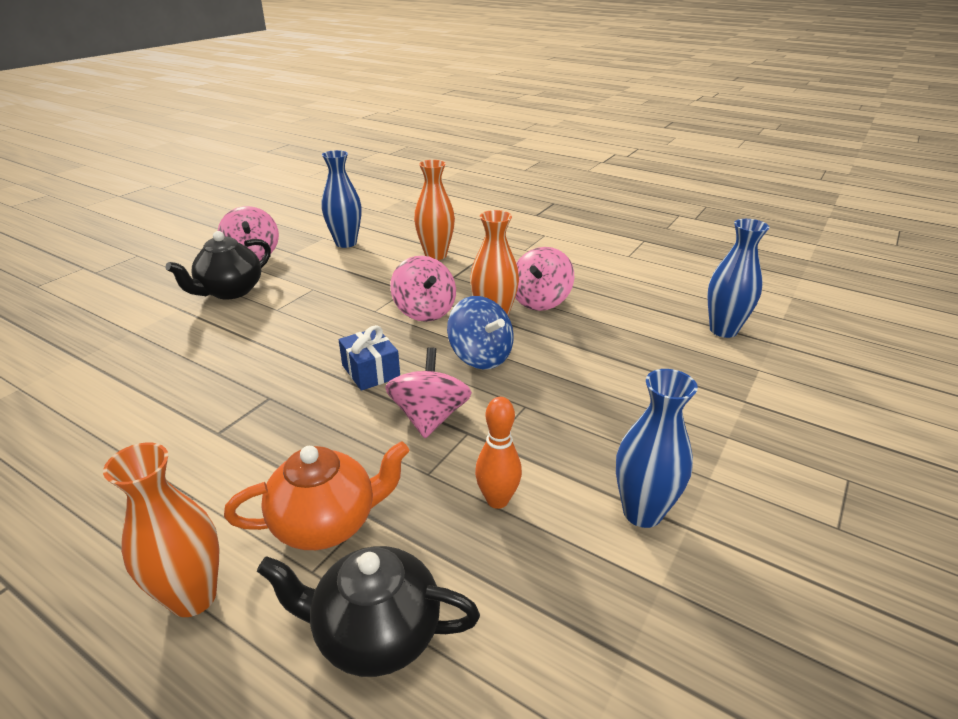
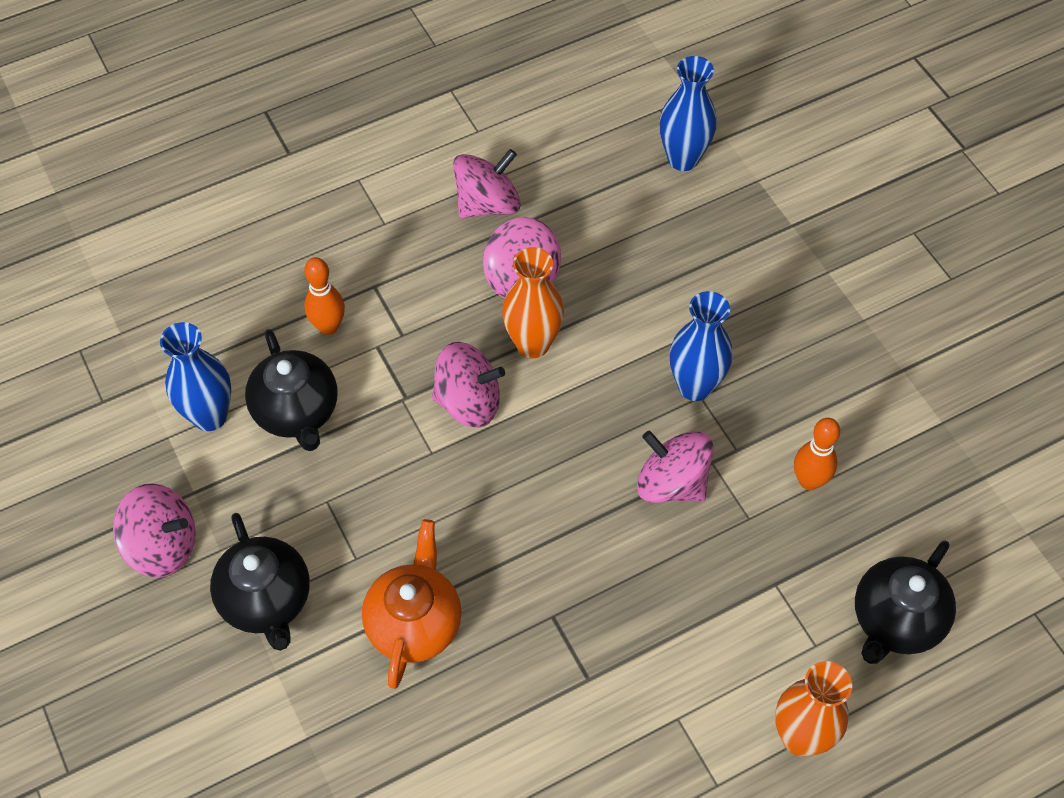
camera: 60 degrees left, 25 degrees up
(326, 523) = (769, 618): orange teapot -> orange teapot (414, 623)
(368, 263) = (297, 412): none -> black teapot
(371, 371) = (562, 504): blue gift -> none
(435, 255) = (328, 326): orange vase -> orange bowling pin
(480, 356) = (597, 392): blue spinning top -> none
(580, 273) = (487, 204): none -> pink spinning top
(642, 512) = (874, 389): blue vase -> blue vase (695, 386)

